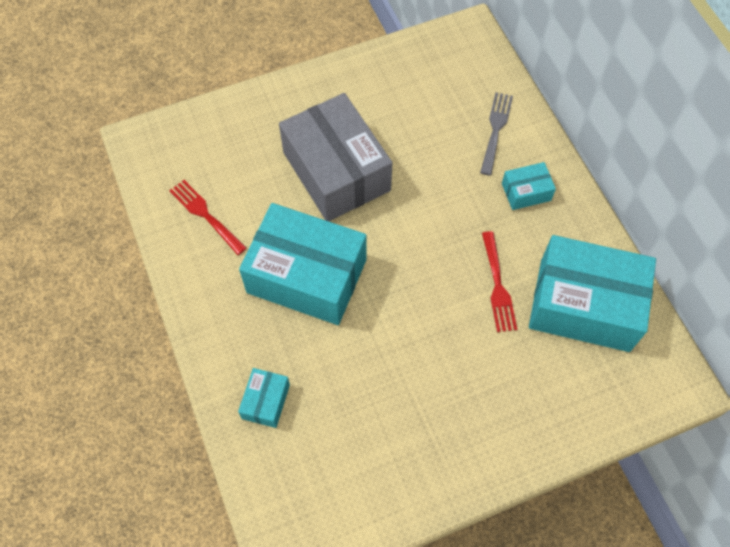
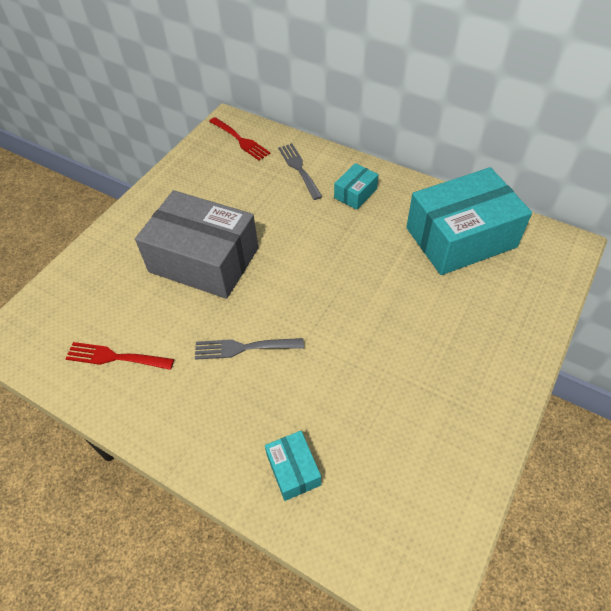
camera: 35 degrees left, 10 degrees down
(306, 276) = (244, 348): turquoise box -> grey fork
(497, 286) = (393, 262): red fork -> red fork (240, 140)

